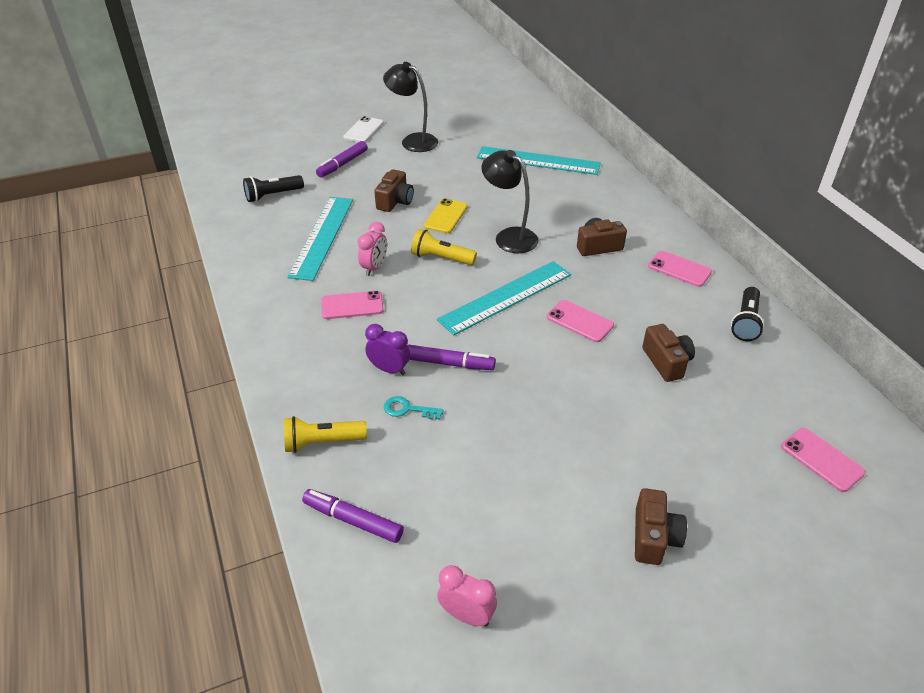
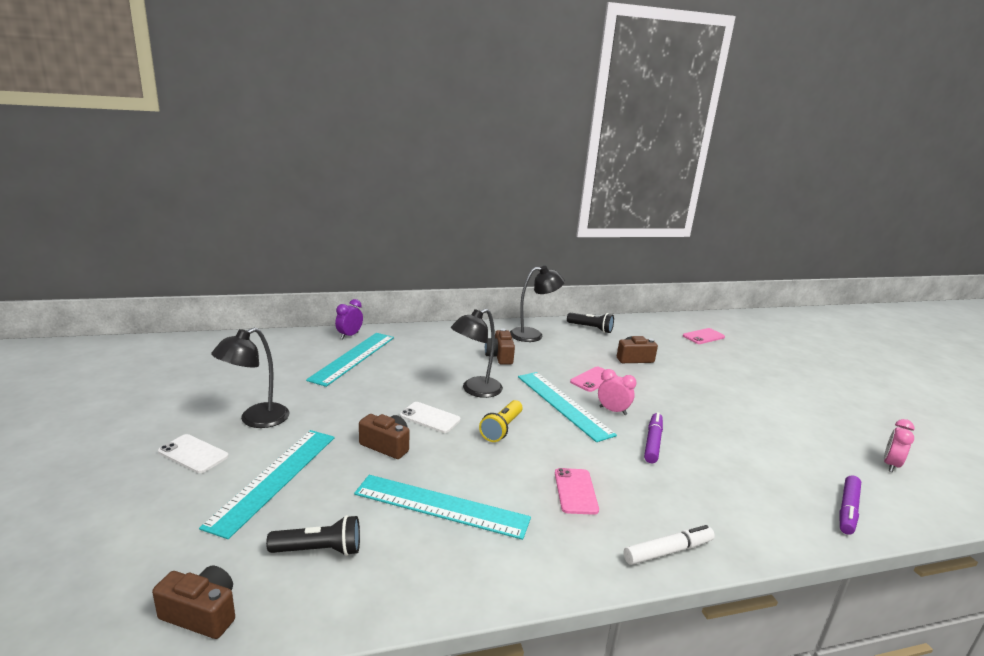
camera: 85 degrees left, 20 degrees down
(273, 195) = (319, 550): black flashlight -> black flashlight turned 75 degrees counterclockwise
(278, 358) = (668, 551): none -> white marker
(322, 442) = (773, 523): yellow flashlight -> none
(342, 164) = (274, 478): purple marker -> turquoise ruler
(374, 268) = (511, 471): pink clock -> pink clock (613, 411)
(389, 369) = (667, 475): purple clock -> purple clock (349, 335)
(407, 409) = (714, 470): turquoise key -> none
(446, 216) = (430, 418): yellow phone -> white phone
(654, 537) = (786, 392): brown camera -> brown camera (201, 614)
(679, 269) = (533, 335): pink phone -> black lamp

